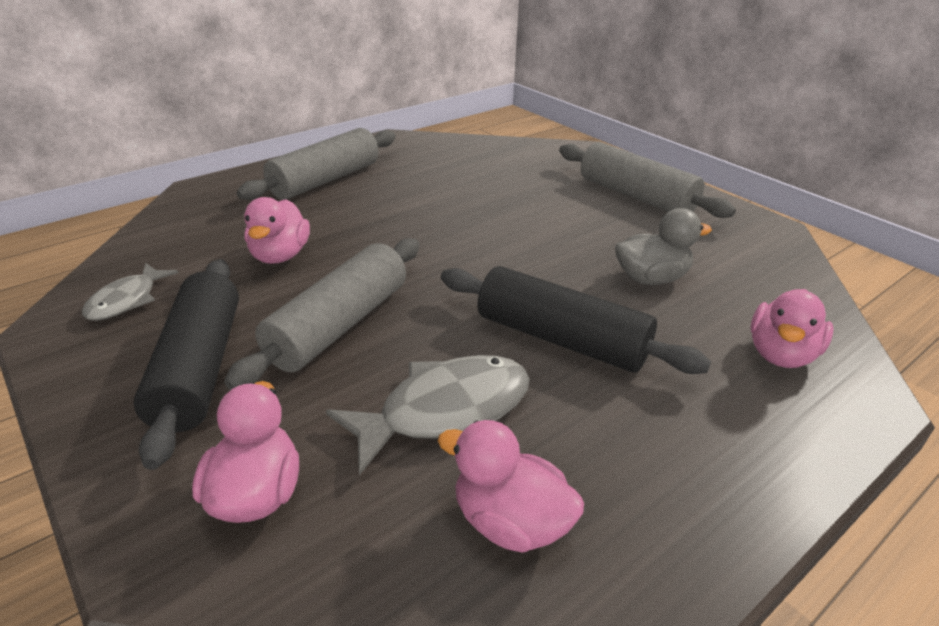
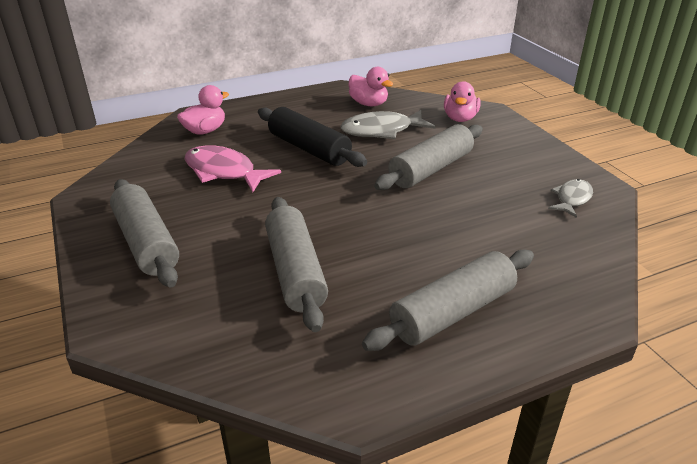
camera: 165 degrees left, 0 degrees up
(199, 368) = (503, 158): black rolling pin -> none
(280, 256) = (478, 220): pink duck -> none
(474, 191) = (295, 271): none -> grey rolling pin
(651, 278) = (224, 172): grey duck -> pink fish

